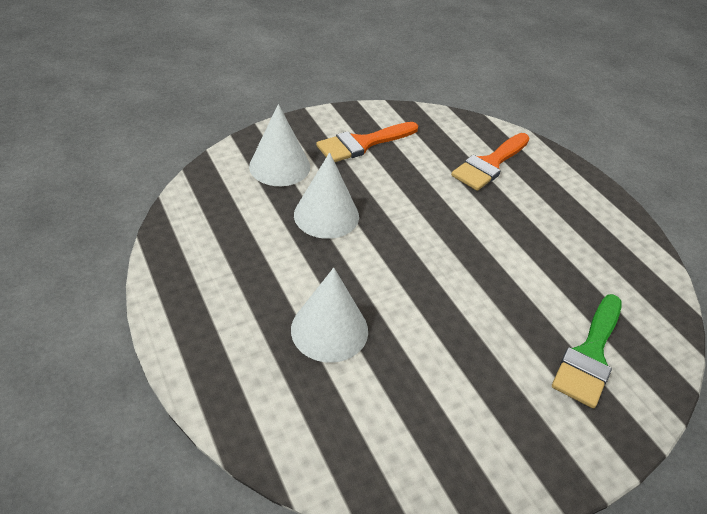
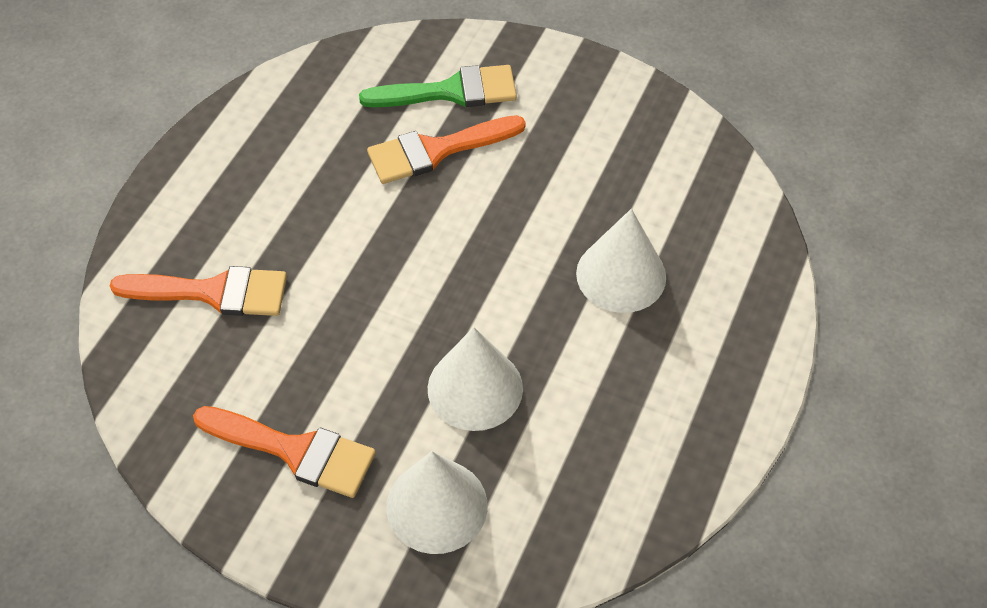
camera: 125 degrees left, 10 degrees up
(530, 308) = (436, 150): none -> orange brush

